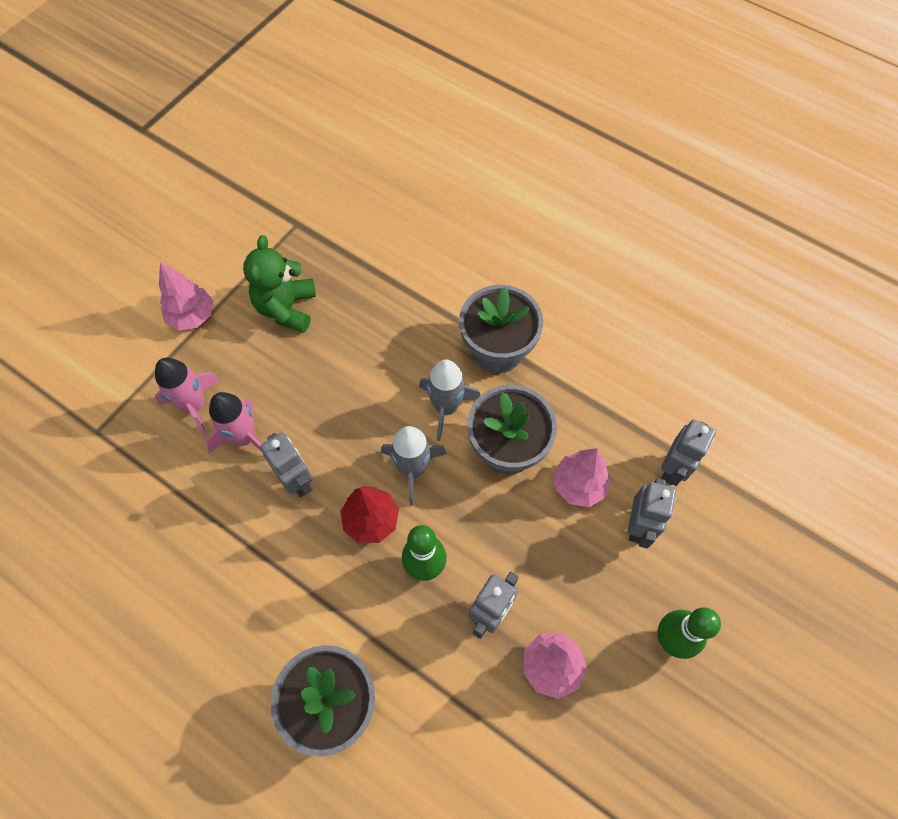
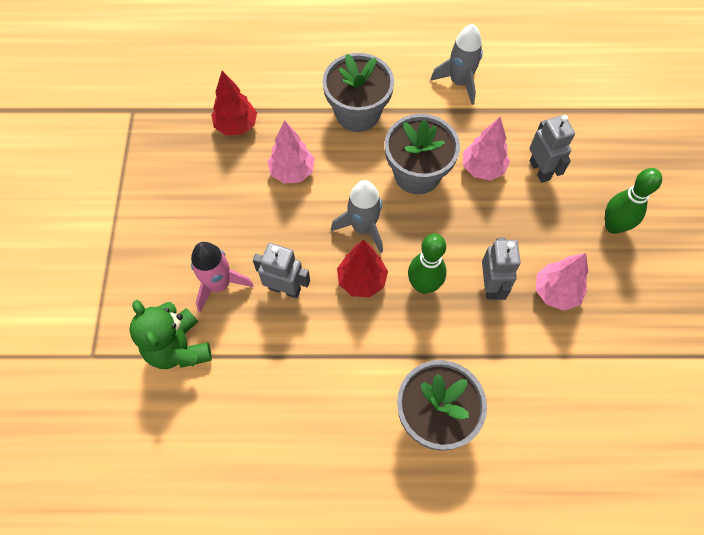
camera: 35 degrees left, 0 degrees up
(192, 317) = (102, 224): pink tree -> pink tree (292, 172)
(195, 406) = (159, 287): pink rocket -> none
(286, 308) = (175, 174): green teddy bear -> green teddy bear (178, 348)
(375, 293) = (236, 126): none -> red tree
(446, 407) = (353, 173): grey rocket -> grey rocket (459, 82)
(673, 469) = (533, 121): grey robot -> none

